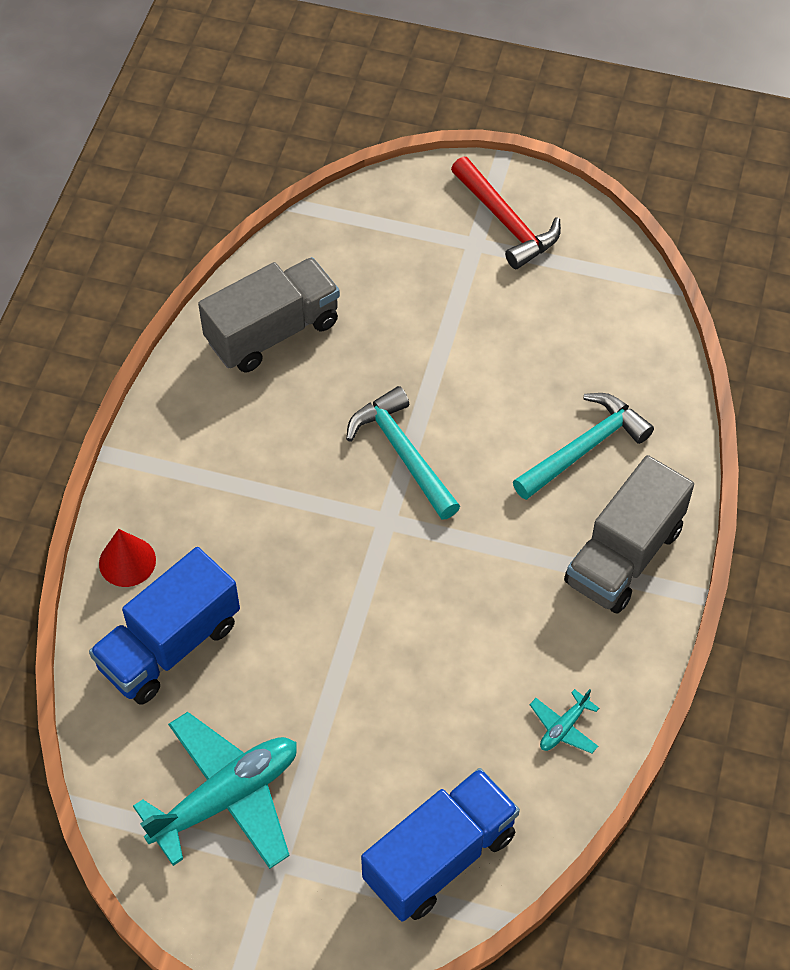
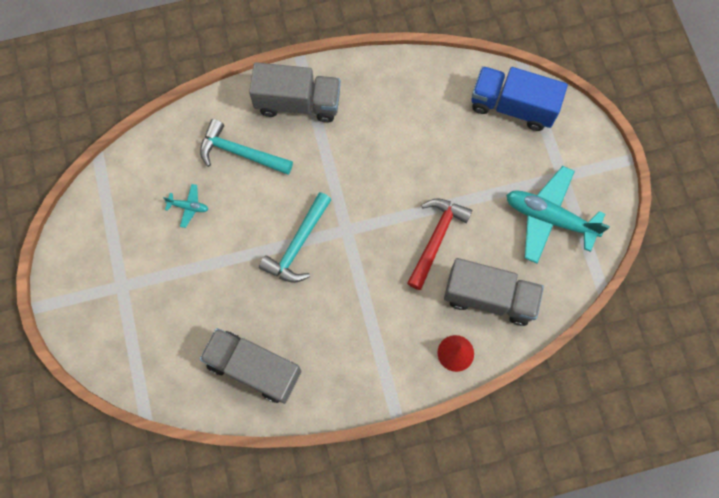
camera: 120 degrees left, 15 degrees up
(169, 645) = (489, 297): blue truck -> grey truck
(506, 222) = (94, 276): red hammer -> red hammer (436, 239)
(564, 727) = (412, 85): turquoise plane -> turquoise plane (188, 207)

